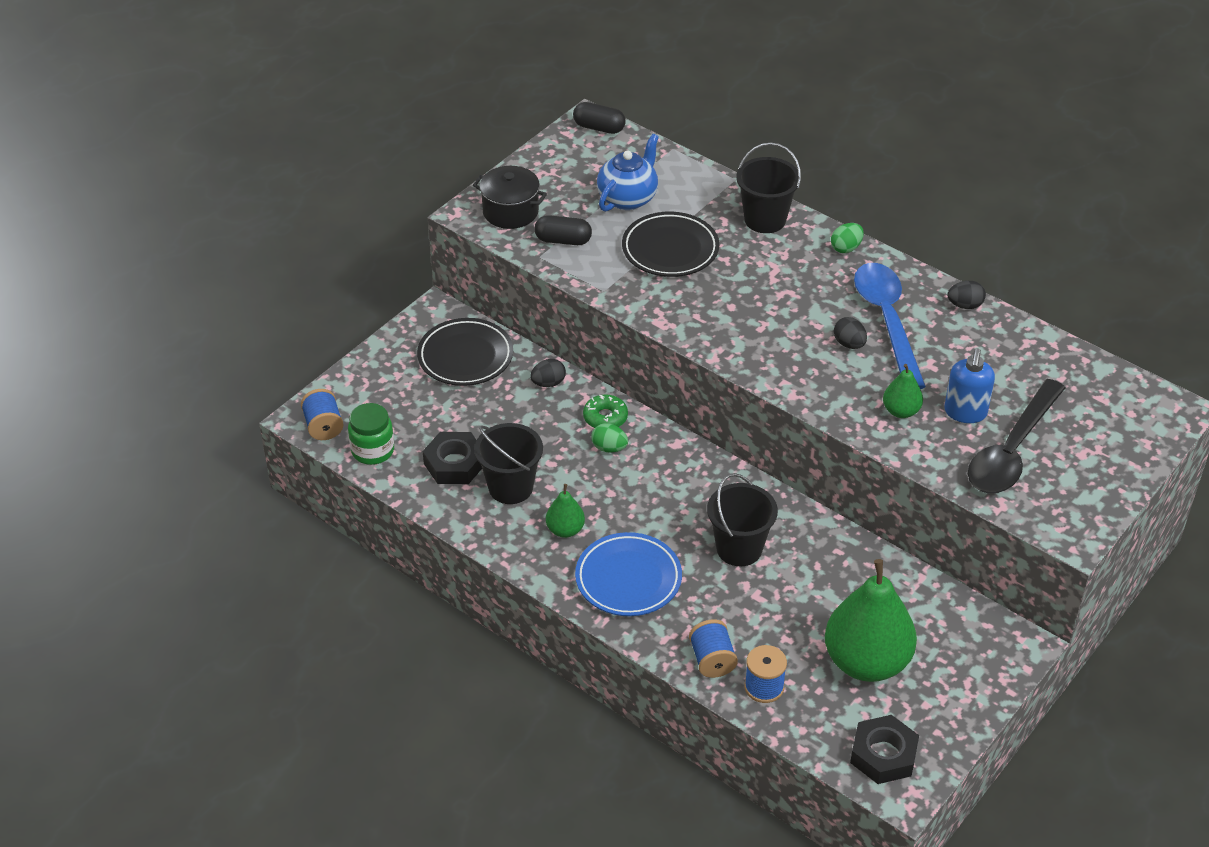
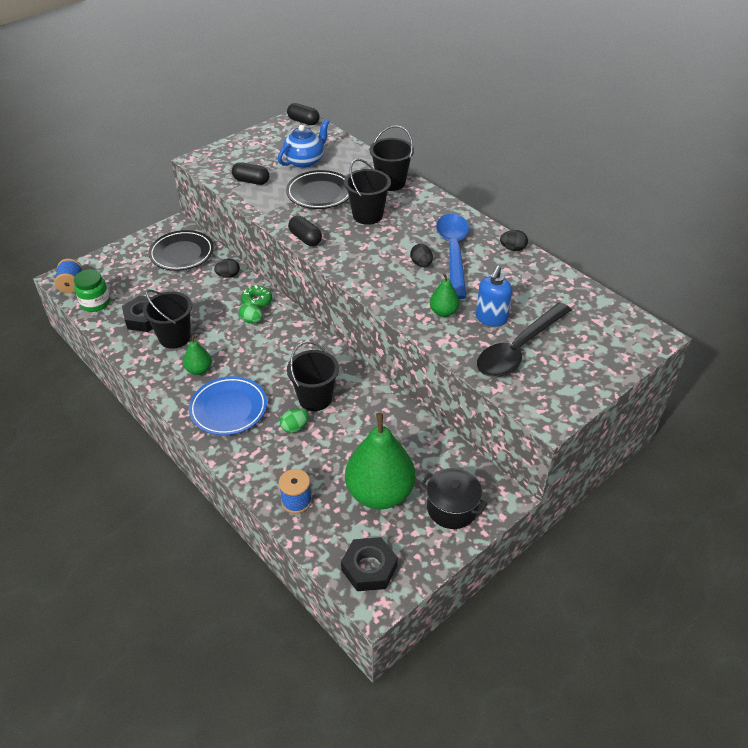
camera: 10 degrees right, 0 degrees up
(510, 211) = (225, 161): black pot -> black pot (452, 508)
(677, 324) = (305, 239): none -> black capsule
(712, 660) = (265, 475): blue spool -> none
(750, 277) = (367, 215): none -> black bucket
(846, 248) = (440, 205): green egg -> green egg (295, 427)

